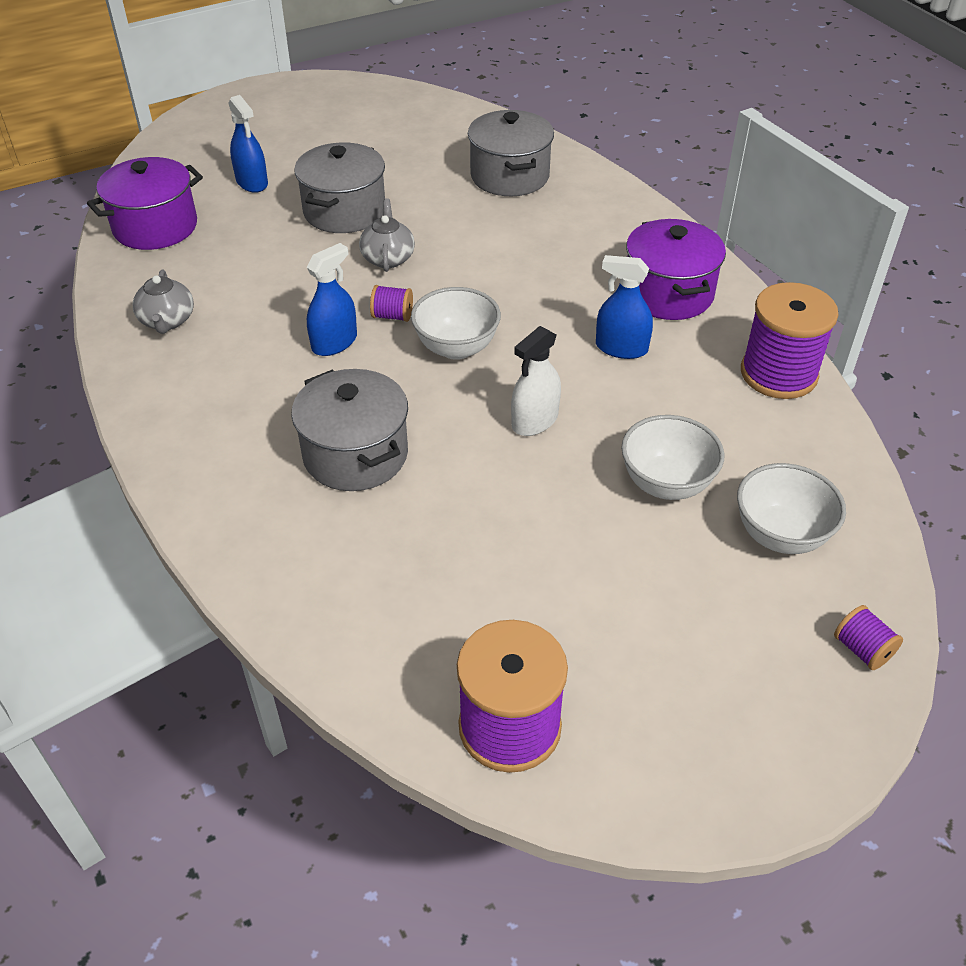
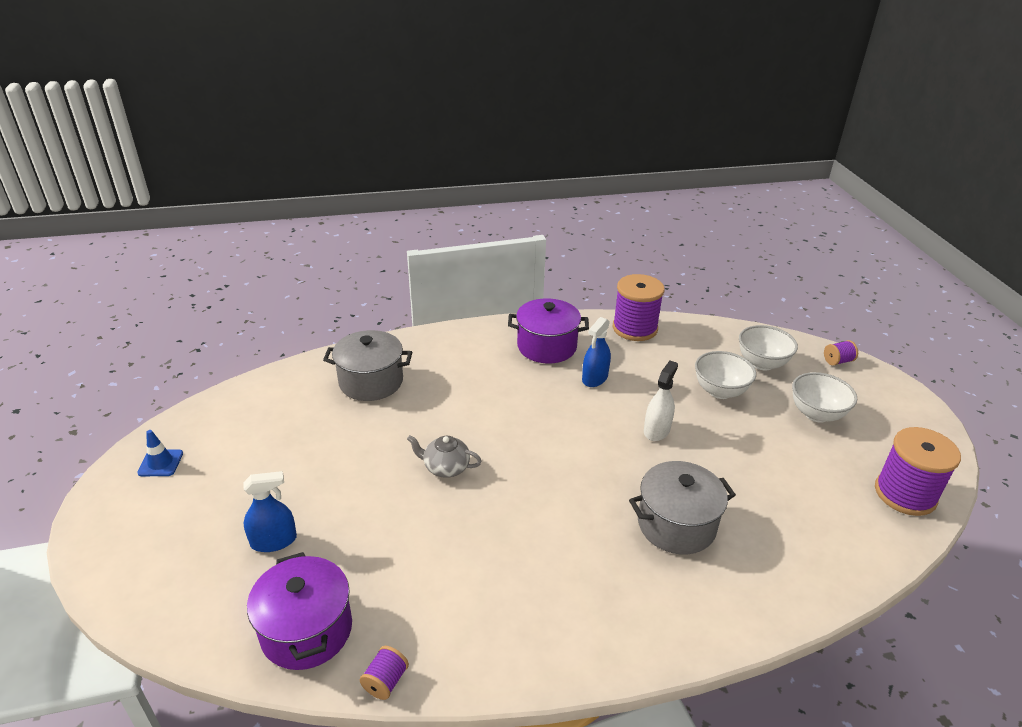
camera: 75 degrees left, 10 degrees down
(167, 321) = (473, 631): grey teapot -> none
(329, 98) = (160, 463): none -> blue traffic cone
(334, 343) = (544, 517): blue spray bottle -> none
(344, 211) = (363, 483): grey pot -> none
(392, 316) = (522, 478): purple spool -> purple spool (385, 681)
(456, 348) = (572, 451): white bowl -> white bowl (816, 414)
(535, 421) = (656, 430): white spray bottle -> white spray bottle turned 120 degrees counterclockwise

